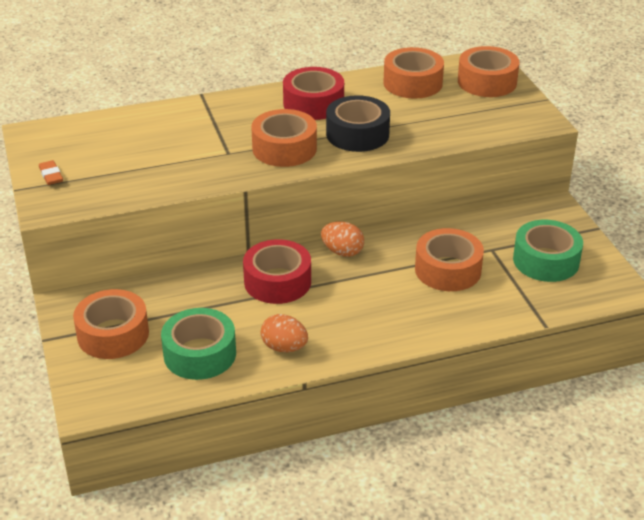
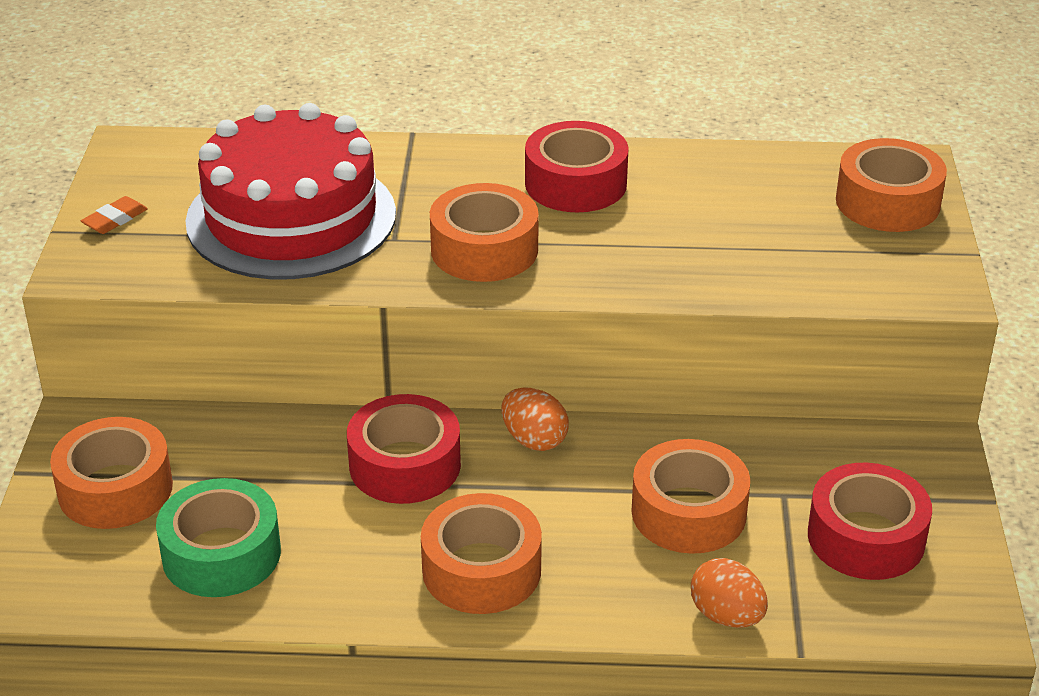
camera: 20 degrees right, 0 degrees up
(51, 175) = (115, 219): orange eraser -> orange eraser turned 45 degrees clockwise
(159, 153) = (291, 217): none -> red cake
(284, 347) = (353, 577): orange egg -> orange egg (726, 616)
(357, 134) = (615, 249): black tape -> none
(412, 83) = (759, 180): orange tape -> orange tape (481, 570)
(546, 260) = (866, 537): green tape -> red tape

